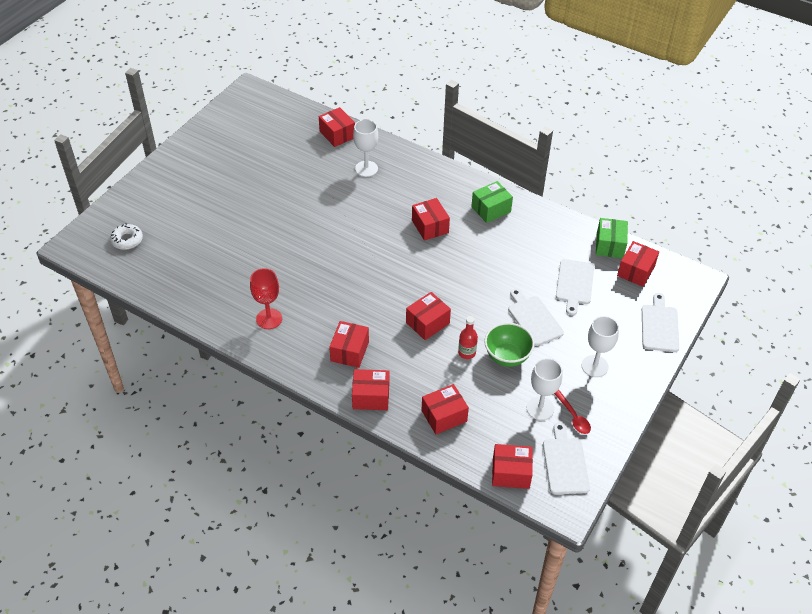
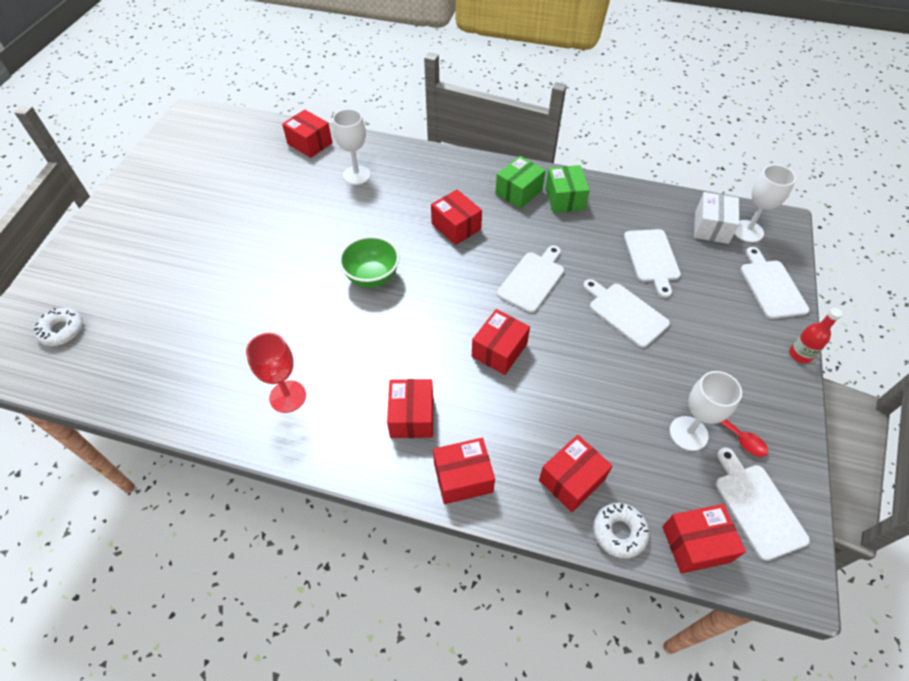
camera: 15 degrees left, 5 degrees up
(462, 453) = (619, 532): none -> white donut
(467, 353) = (564, 379): red bottle -> red bottle (800, 354)
(473, 279) = (532, 280): none -> white cutting board
(507, 356) = (615, 371): green bowl -> green bowl (372, 277)
(594, 366) = (725, 356): white goblet -> white goblet (748, 231)
(609, 245) = (668, 204): green box -> green box (564, 199)
(636, 271) = (711, 227): red box -> white box

